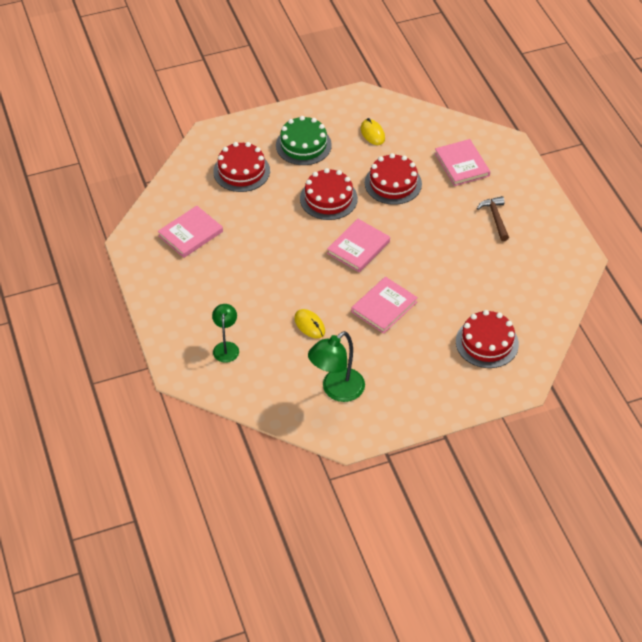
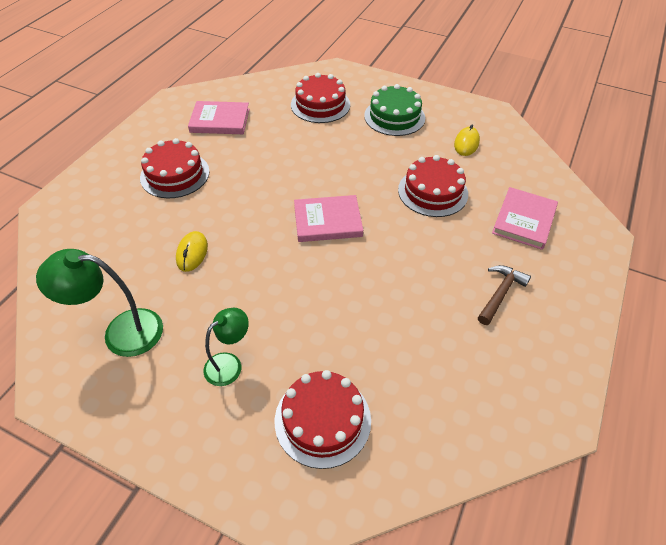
camera: 45 degrees right, 0 degrees up
(226, 347) = (108, 217): green lamp -> green lamp (229, 364)
(328, 198) = (359, 166): red cake -> red cake (175, 174)
(384, 307) = (275, 290): pink book -> none

